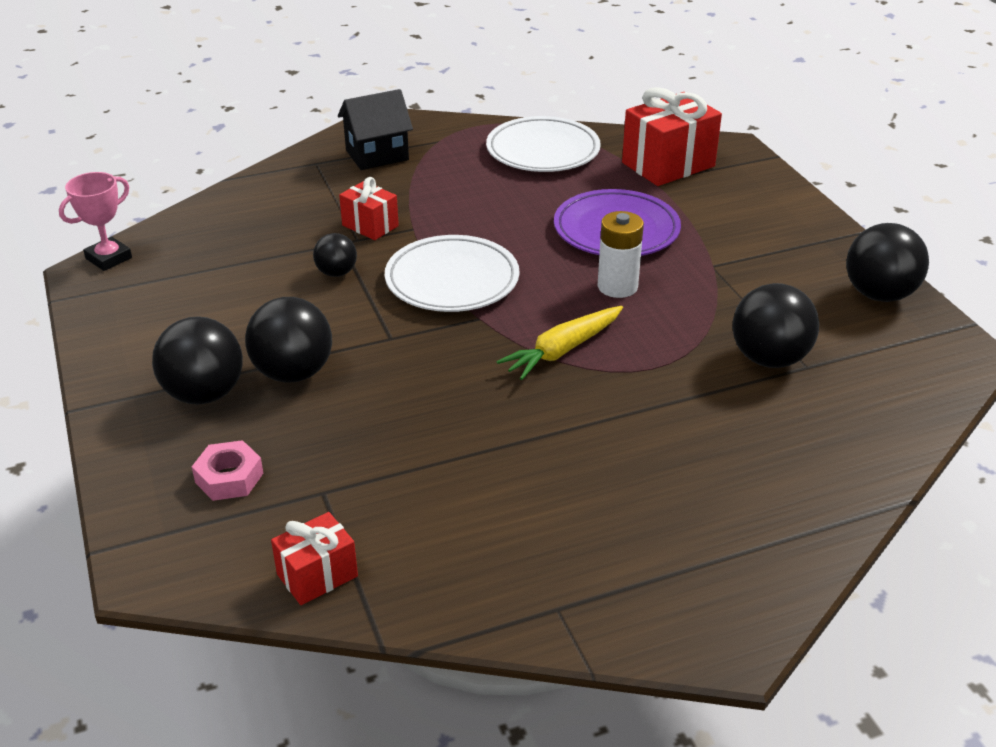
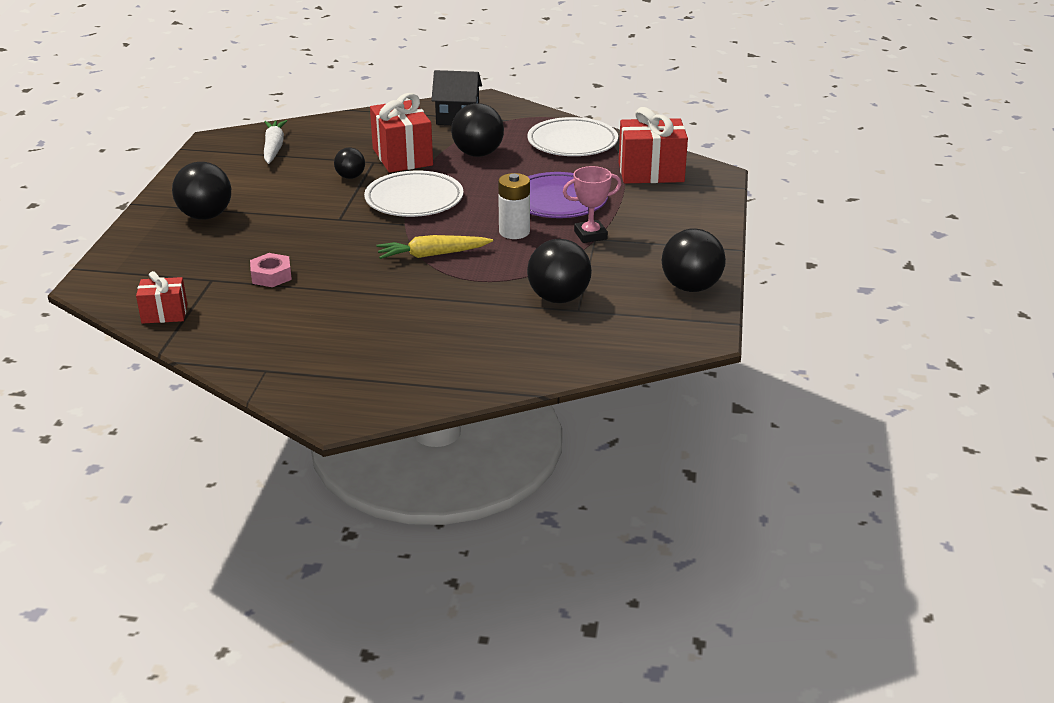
camera: 30 degrees right, 5 degrees down
(109, 258) = (233, 135): pink trophy -> pink trophy (590, 235)
(187, 261) = (274, 148): none -> white carrot
(229, 478) = (173, 258): pink nut -> pink nut (271, 276)
(293, 373) = (264, 220): black ball -> black ball (478, 154)
(370, 225) = (402, 157): red gift -> red gift, size x1.77

